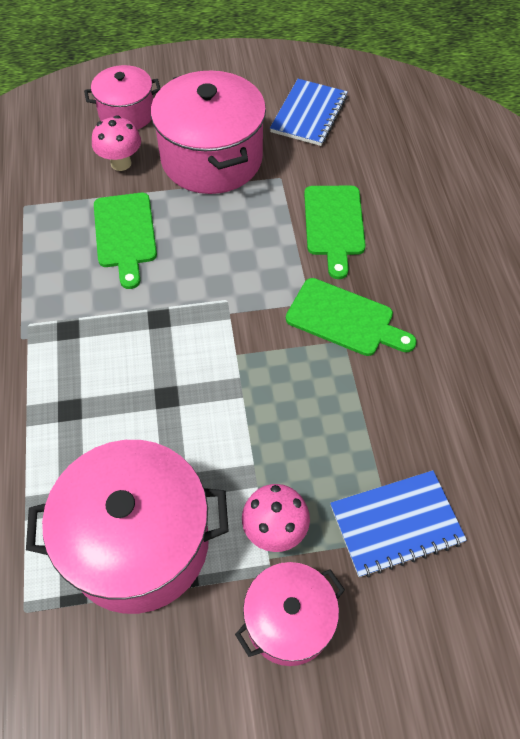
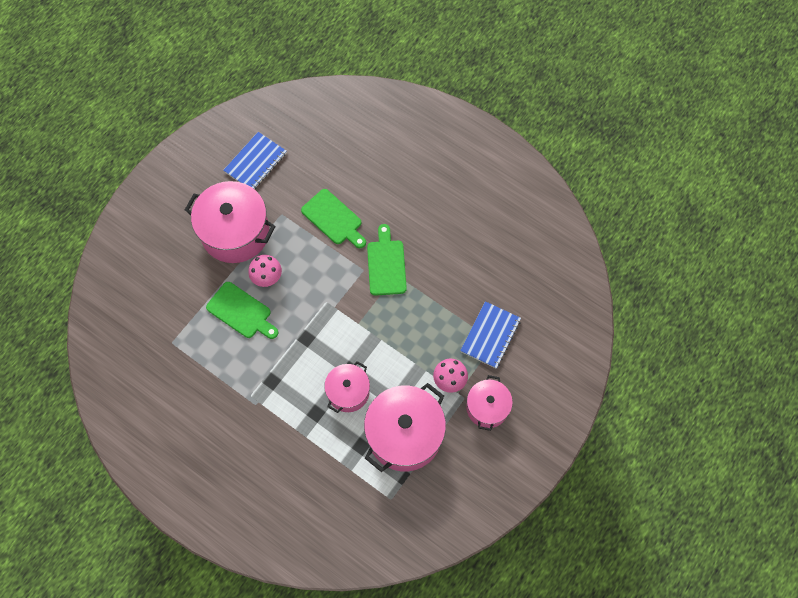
camera: 45 degrees left, 10 degrees up
(121, 163) = (192, 275): pink mushroom -> pink mushroom (267, 278)
(127, 113) = (159, 244): pink pot -> pink pot (348, 392)
(309, 114) = (255, 162): blue notebook -> blue notebook turned 60 degrees clockwise
(344, 319) = (386, 264): green cutting board -> green cutting board turned 75 degrees counterclockwise

